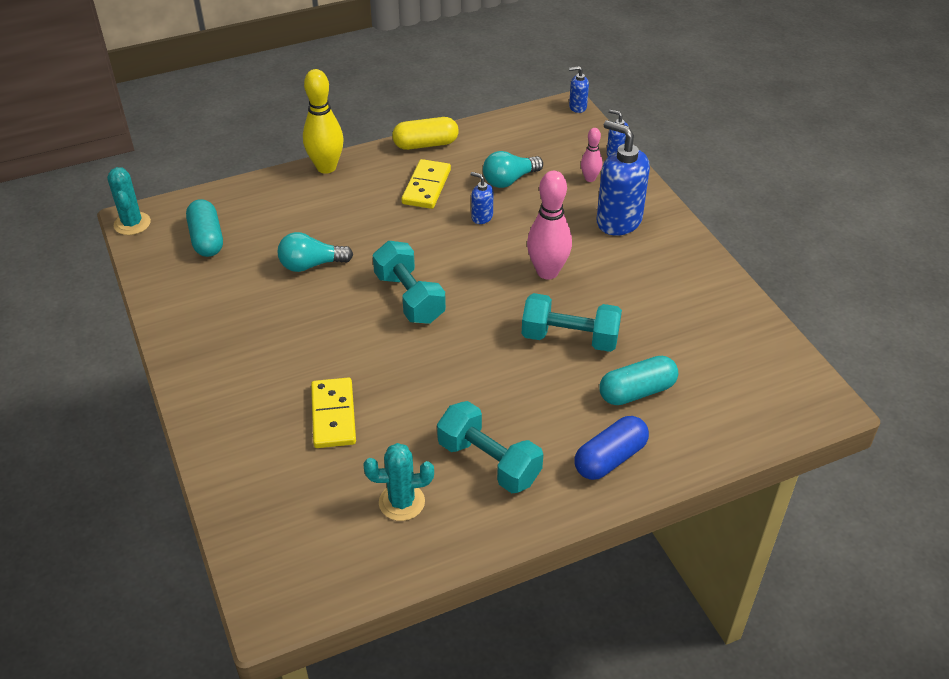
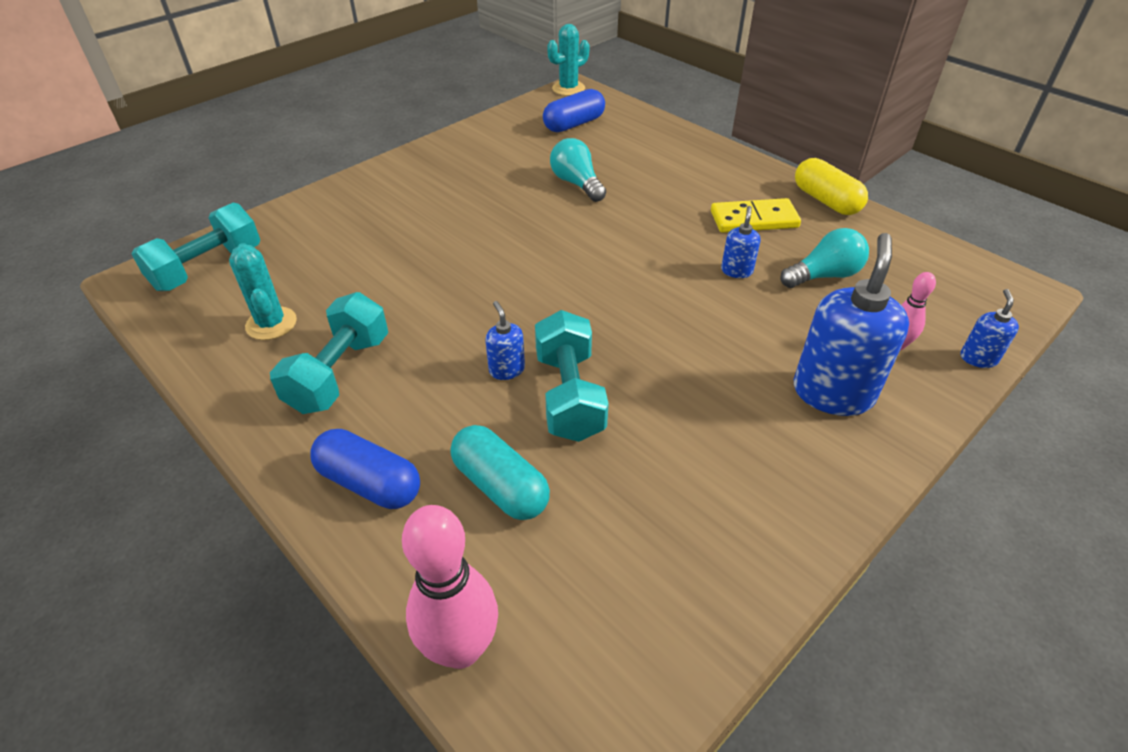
camera: 70 degrees right, 0 degrees up
(207, 239) = (574, 124): turquoise capsule -> blue capsule
(326, 167) = (726, 153): yellow bowling pin -> none
(333, 415) = (378, 251): yellow domino -> none
(409, 298) = (566, 254): turquoise dumbbell -> turquoise dumbbell (208, 268)
(509, 180) = (824, 275): turquoise light bulb -> turquoise light bulb turned 120 degrees clockwise
(547, 272) = (679, 347): pink bowling pin -> pink bowling pin (461, 648)
(577, 107) = (1037, 298): blue soap dispenser -> blue soap dispenser (506, 370)

